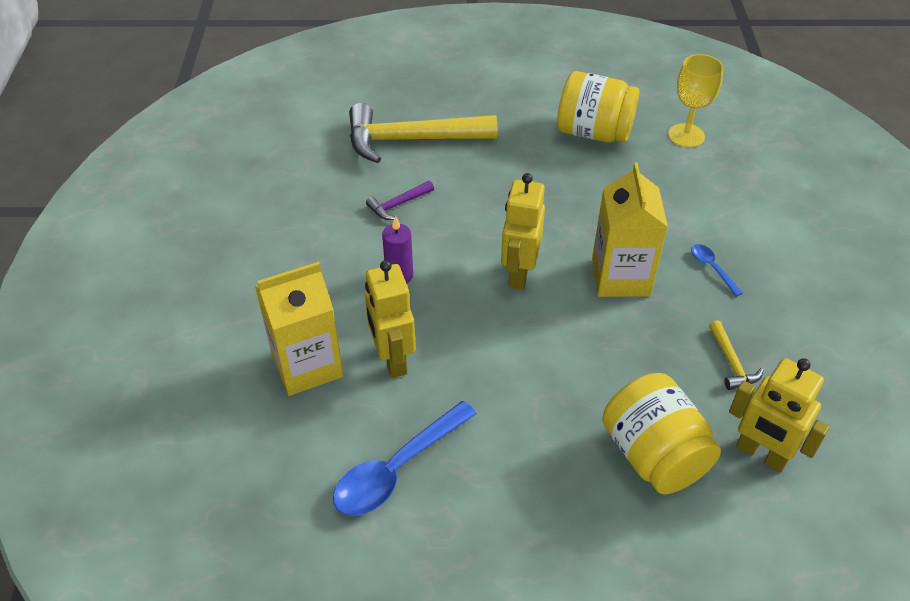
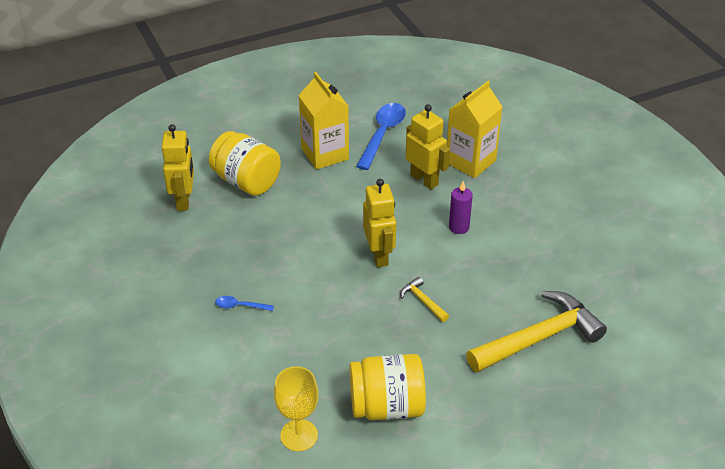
camera: 155 degrees right, 5 degrees down
(398, 204) = (501, 276): purple hammer -> none
(620, 277) = (306, 277): yellow carton -> yellow carton (325, 154)
(712, 268) = (240, 306): blue spoon -> blue spoon turned 150 degrees clockwise
(731, 363) = (212, 244): yellow hammer -> yellow hammer (423, 301)
(761, 454) = (184, 200): yellow robot -> yellow robot turned 75 degrees clockwise

